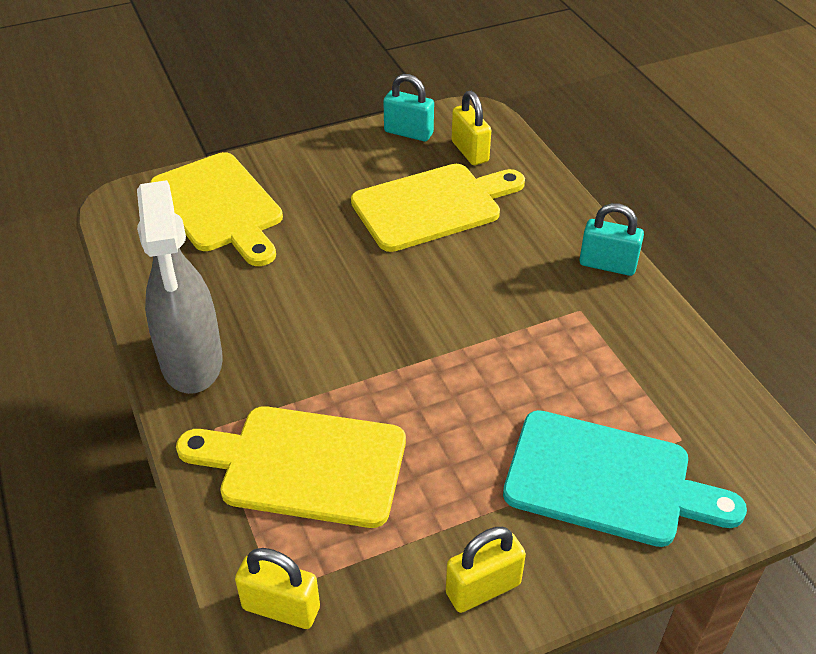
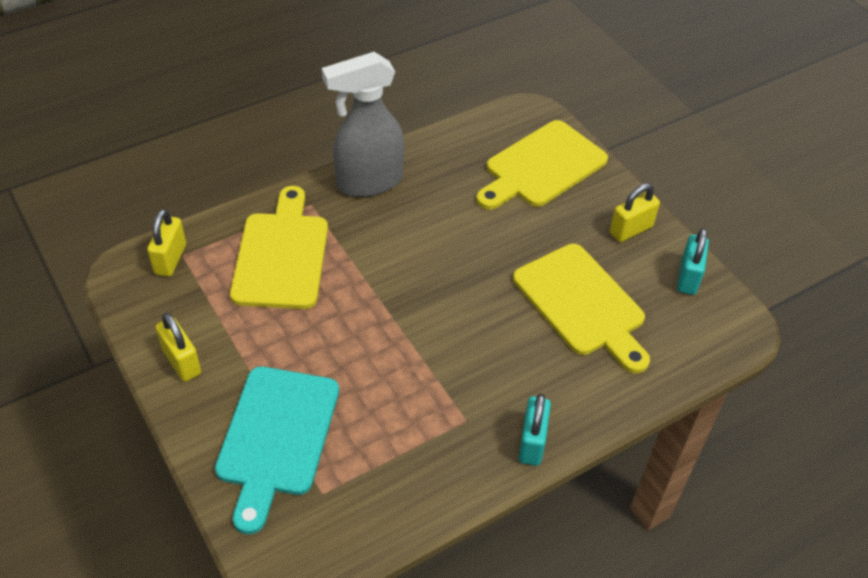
camera: 80 degrees right, 5 degrees up
(470, 152) = (674, 327): yellow padlock -> yellow padlock (631, 230)

